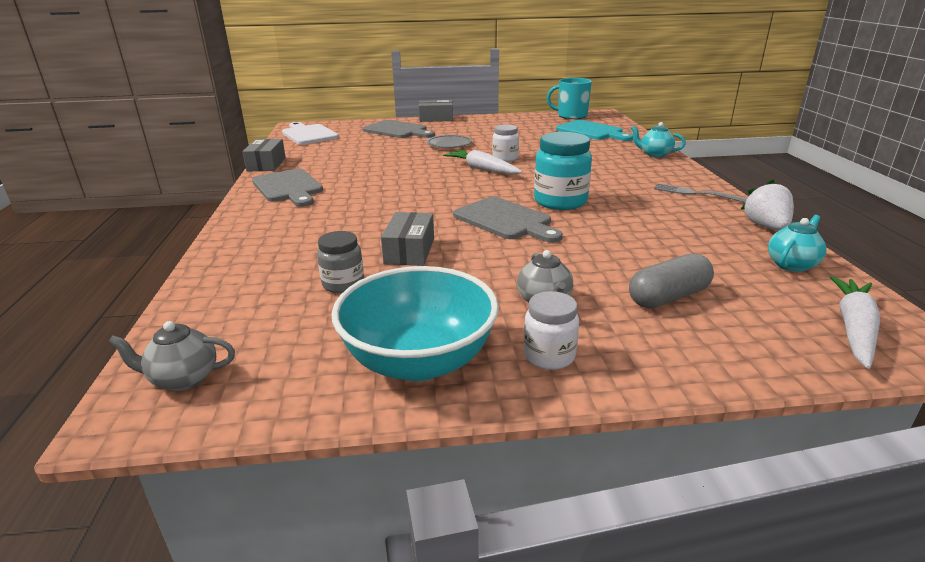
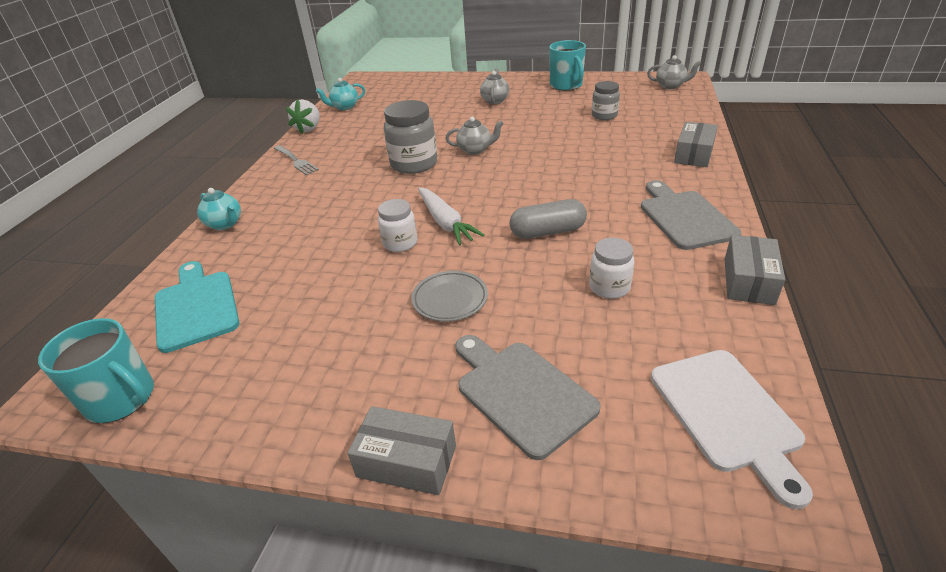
camera: 160 degrees left, 10 degrees up
(410, 251) = (559, 132): grey box -> grey box (693, 154)
(419, 361) = (566, 85): turquoise bowl -> turquoise mug
(505, 220) = (475, 150): grey cutting board -> grey teapot
(549, 356) = (510, 84): white jar -> white jar (609, 287)
(560, 201) = (414, 164): turquoise jar -> grey jar
(668, 297) = (432, 98): grey capsule -> grey capsule (548, 232)
(854, 328) = (375, 84): white carrot -> none

